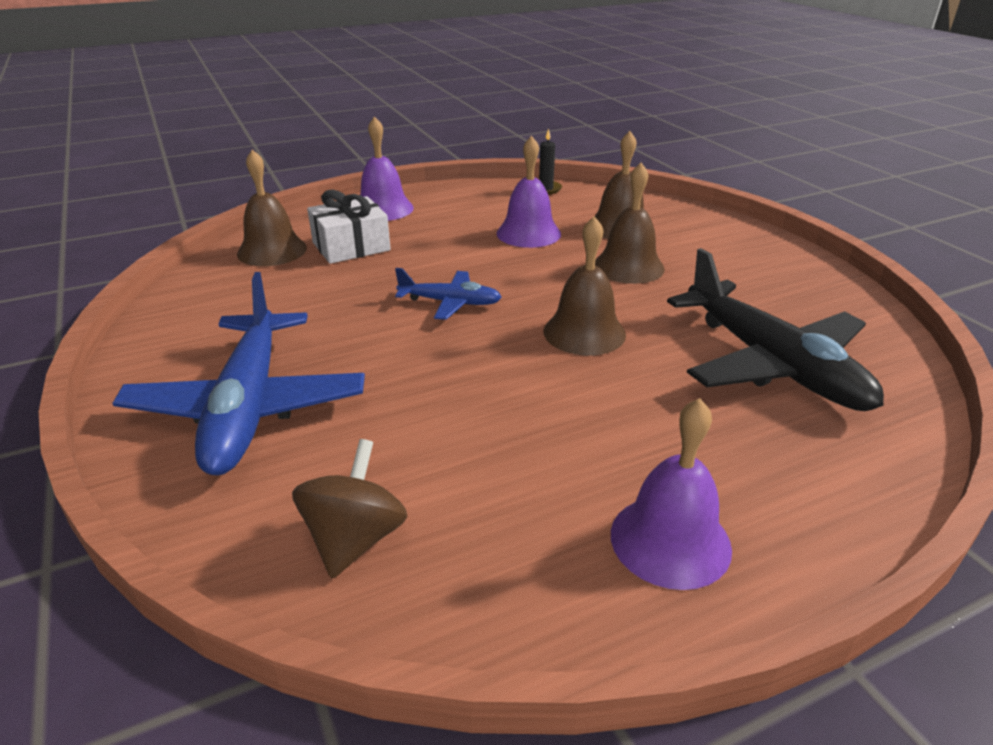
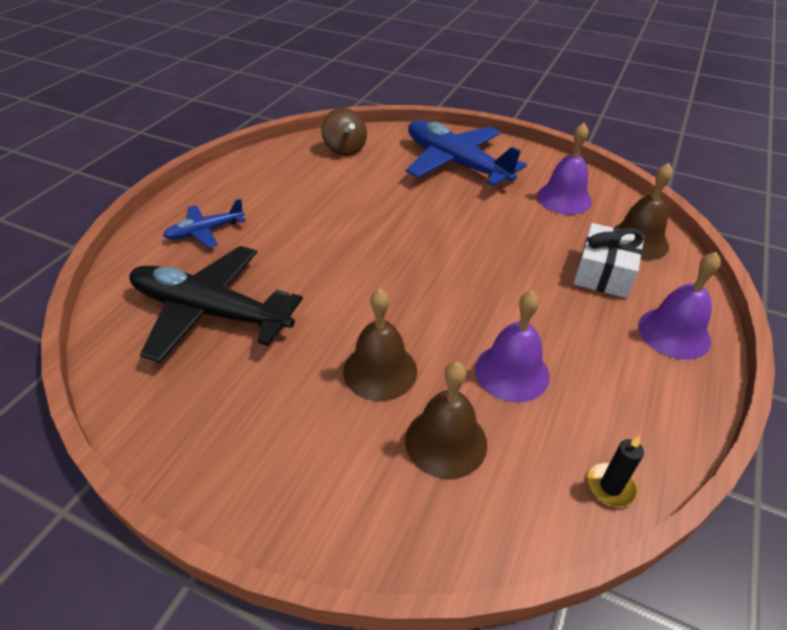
camera: 140 degrees right, 10 degrees up
(450, 302) = (460, 259): blue plane -> blue plane (205, 231)
(584, 332) = (351, 278): brown bell -> none
(670, 540) = (228, 194): purple bell -> purple bell (564, 198)

